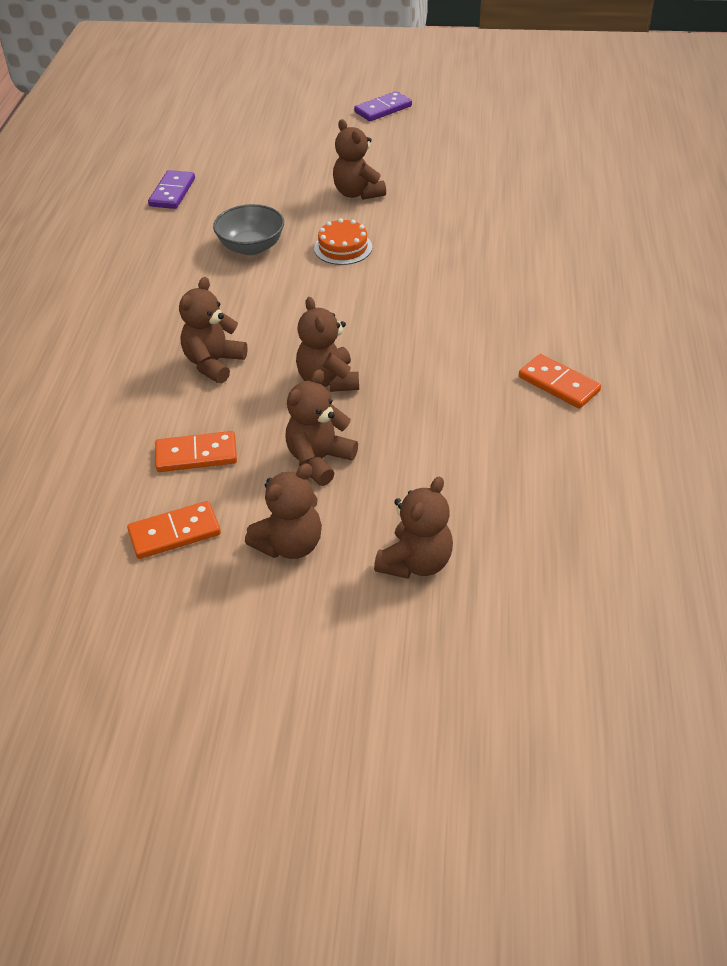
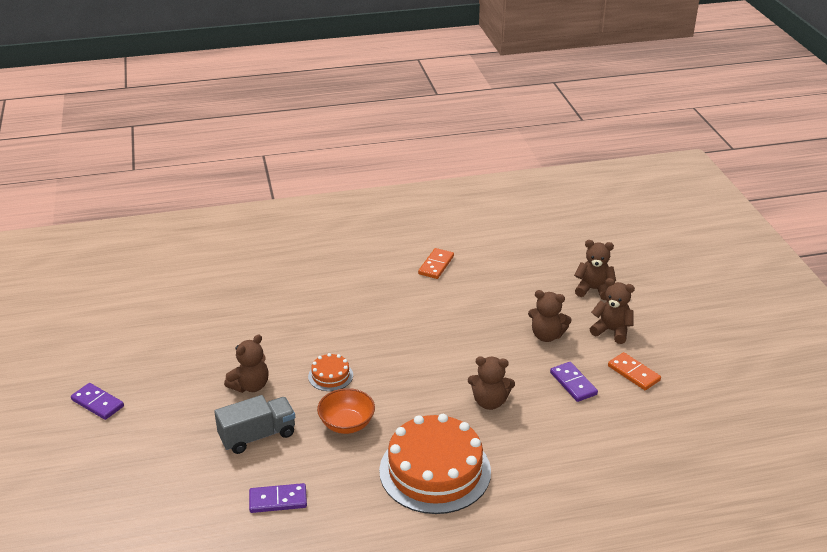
camera: 110 degrees left, 10 degrees down
(133, 294) = (435, 470): none -> orange cake
(196, 455) = (573, 383): orange domino -> purple domino
(251, 247) = (347, 424): grey bowl -> orange bowl
(273, 190) = (257, 436): none -> grey truck
(328, 380) = (479, 348): brown teddy bear -> none

